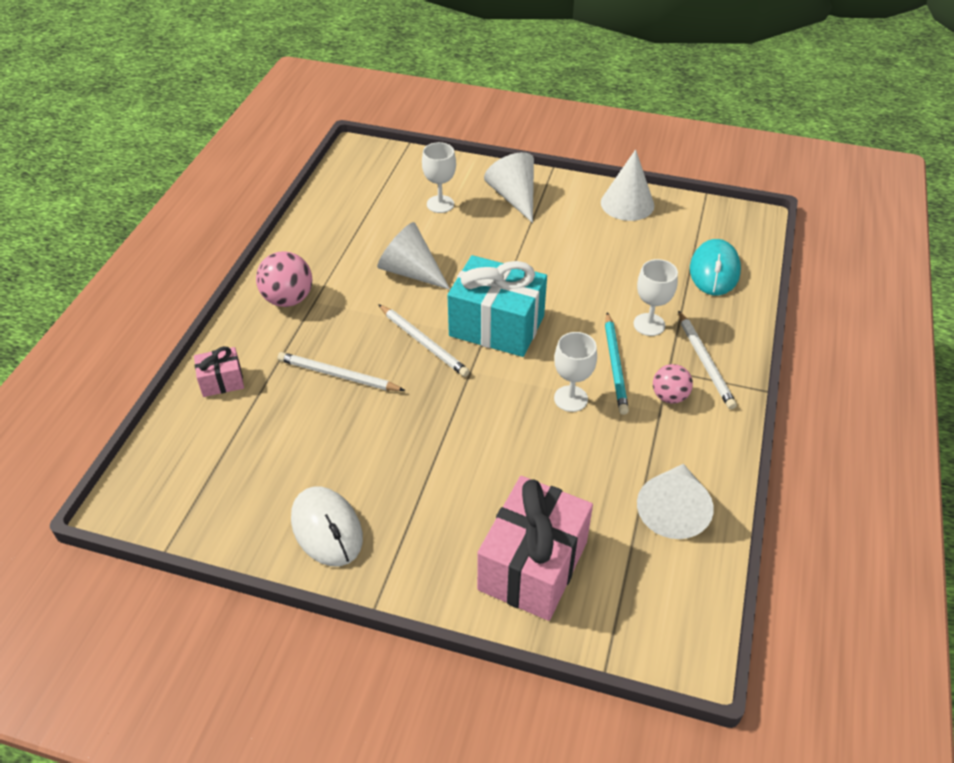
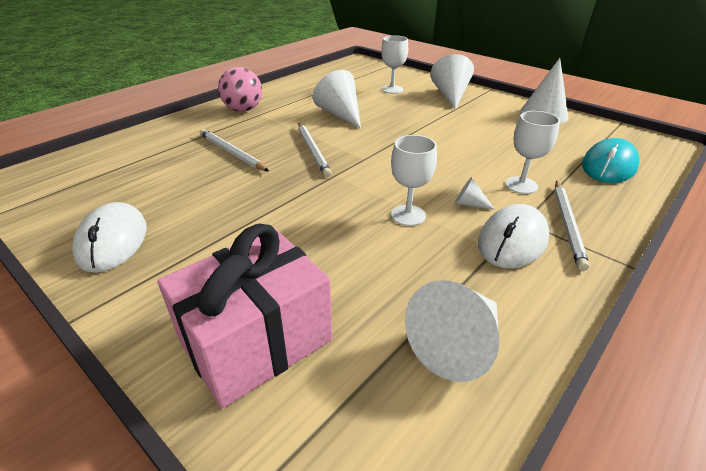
camera: 25 degrees right, 10 degrees down
(222, 381) = (153, 137): pink gift -> none
(496, 326) = (379, 155): turquoise gift -> none
(615, 365) = (469, 204): turquoise pencil -> white cone
(669, 396) = (512, 241): pink ball -> white mouse

